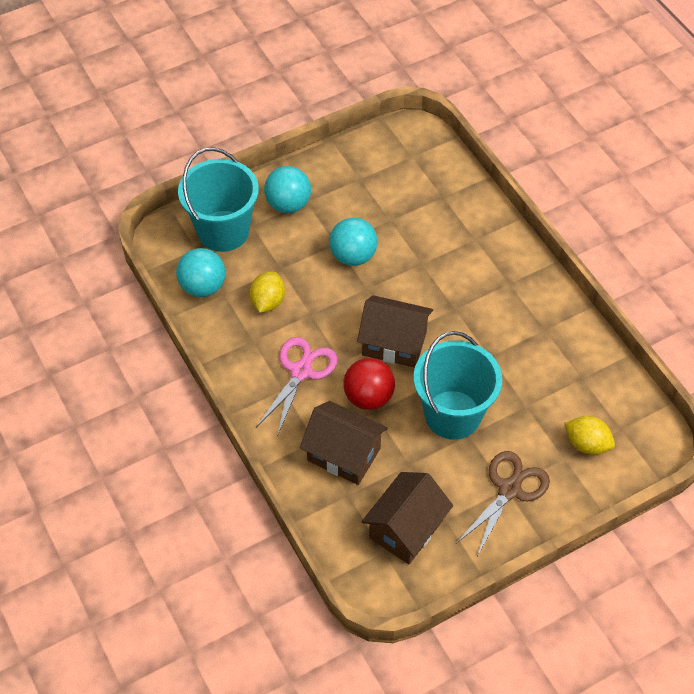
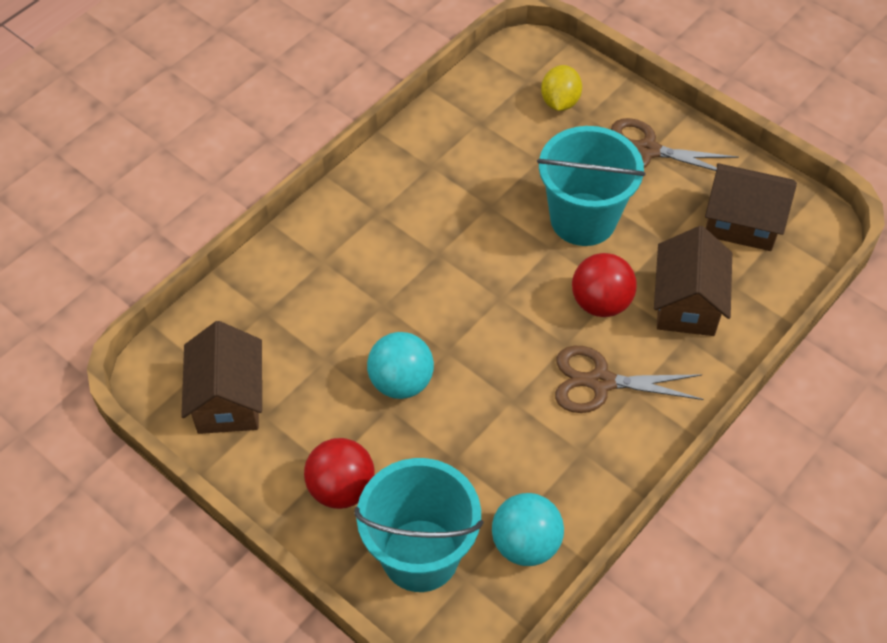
camera: 110 degrees left, 0 degrees up
(268, 301) = (515, 455): yellow lemon -> none
(288, 204) = (341, 488): turquoise ball -> red ball
(301, 371) = (600, 382): pink scissors -> brown scissors
(394, 343) = (515, 299): brown house -> brown house (228, 399)

